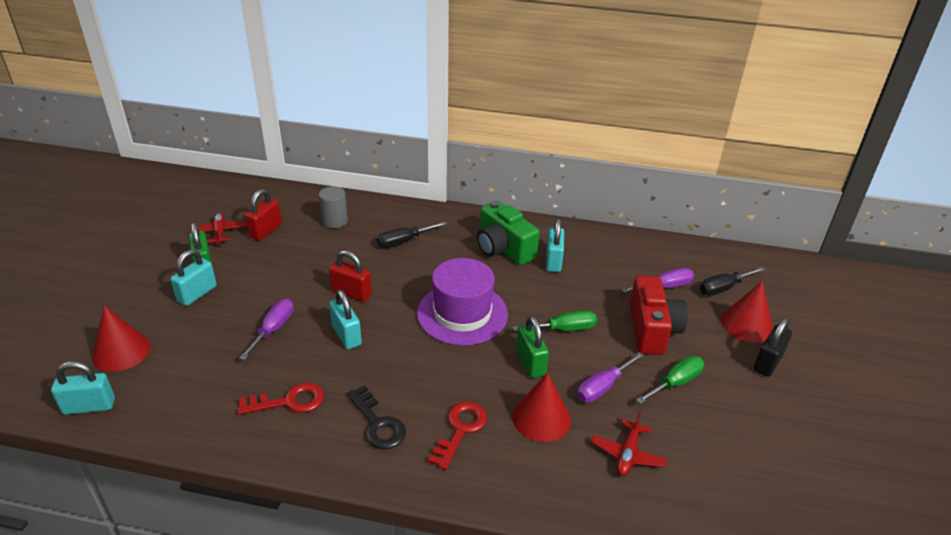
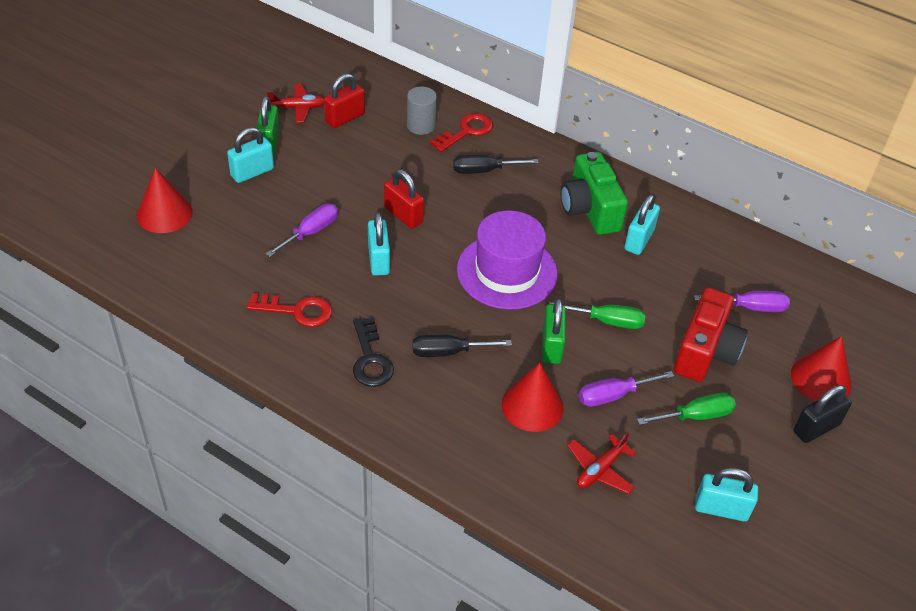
camera: 20 degrees right, 10 degrees up
(89, 406) = (121, 260): turquoise padlock -> turquoise padlock (721, 509)
(220, 232) = (298, 108): red plane -> red plane turned 75 degrees clockwise
(460, 430) = (446, 391): red key -> red key (466, 131)
(723, 288) = (821, 329): black screwdriver -> black screwdriver (448, 352)

